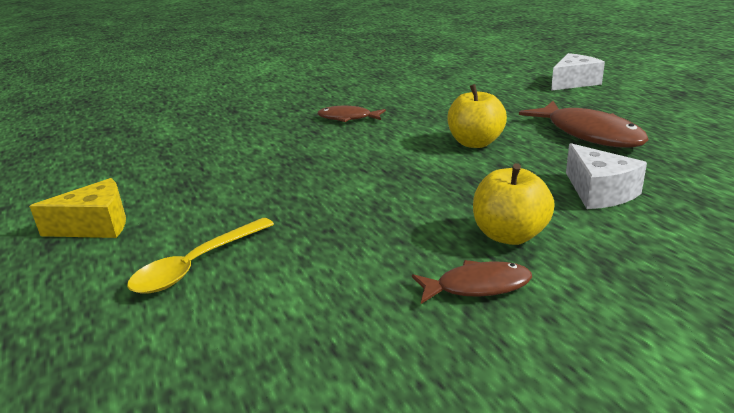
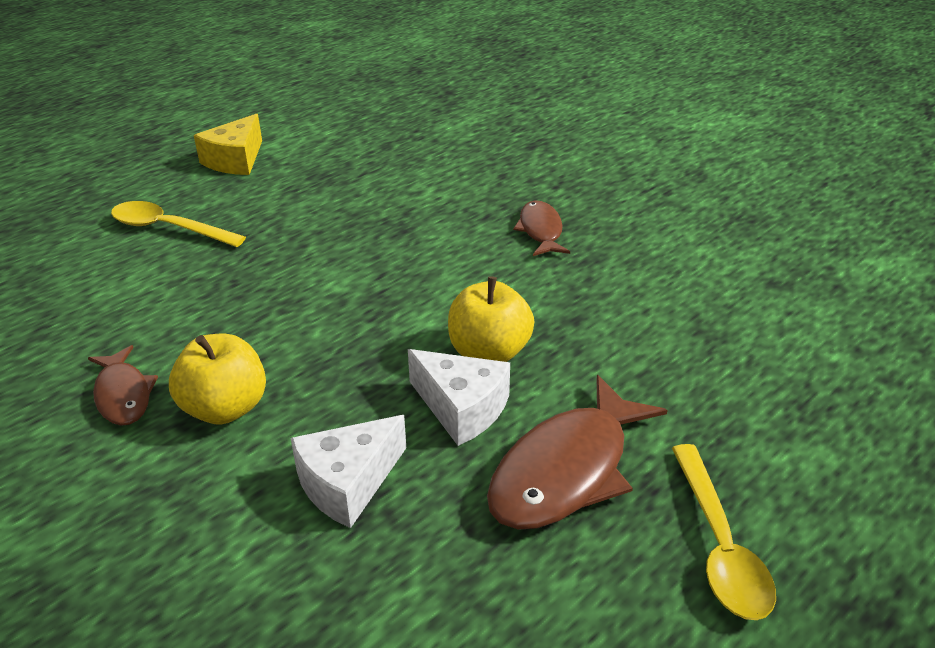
camera: 70 degrees right, 10 degrees up
(96, 225) = (235, 160): yellow cheese -> yellow cheese turned 60 degrees clockwise
(573, 82) = (842, 444): white cheese -> white cheese (462, 408)
(643, 111) = (719, 546): none -> yellow spoon

